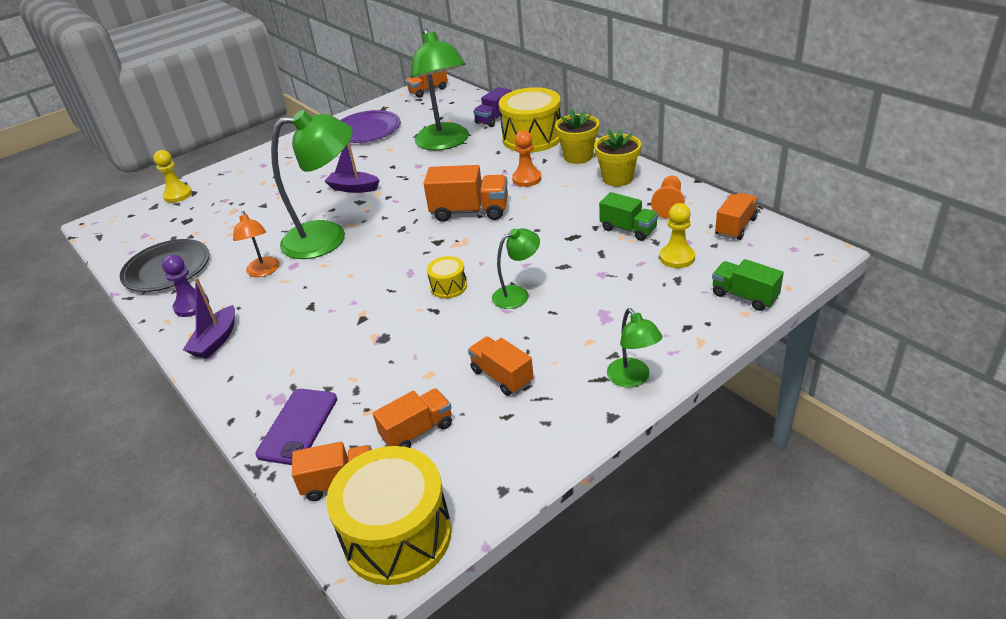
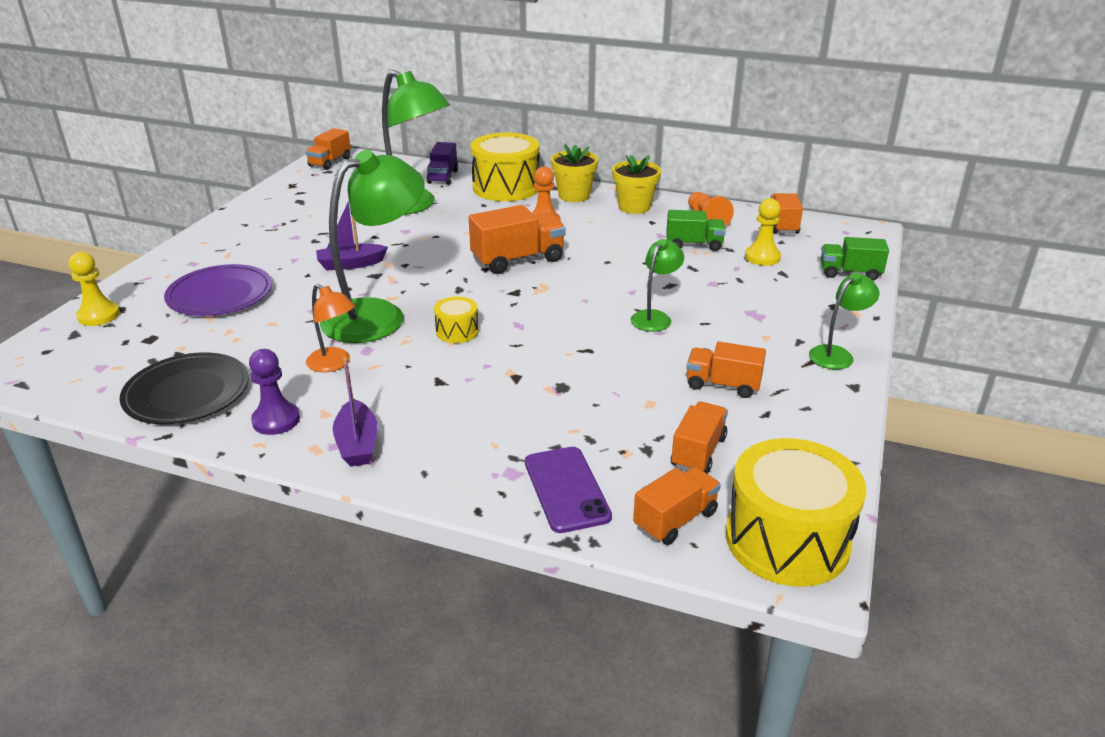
camera: 35 degrees left, 5 degrees down
(367, 130) = (297, 208): purple plate -> purple plate (220, 295)
(448, 286) = (576, 327): yellow drum -> yellow drum (457, 331)
(633, 379) = (837, 354): green lamp -> green lamp turned 75 degrees counterclockwise

